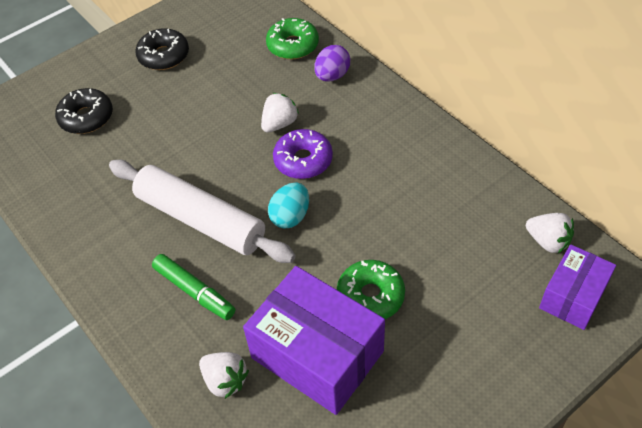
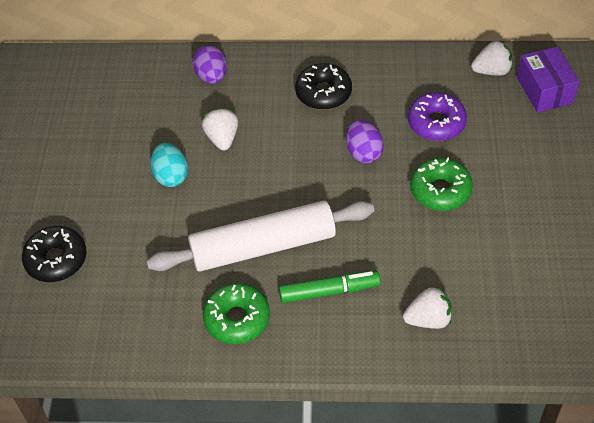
camera: 50 degrees left, 0 degrees up
(164, 56) = (50, 165): black donut -> black donut (323, 93)
(290, 216) = (321, 190): turquoise egg -> turquoise egg (171, 176)
(293, 45) = (148, 78): green donut -> green donut (237, 319)
(303, 160) = (276, 148): purple donut -> purple donut (436, 123)
(317, 354) = (458, 251): purple box -> none
(356, 216) = (363, 153): none -> purple egg

